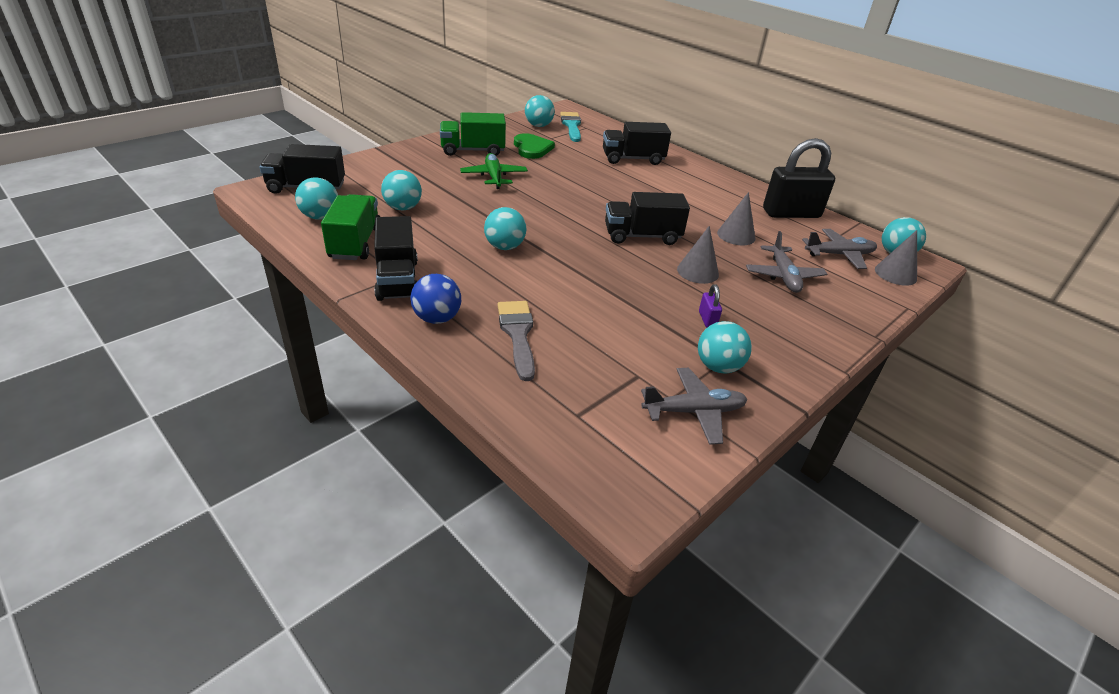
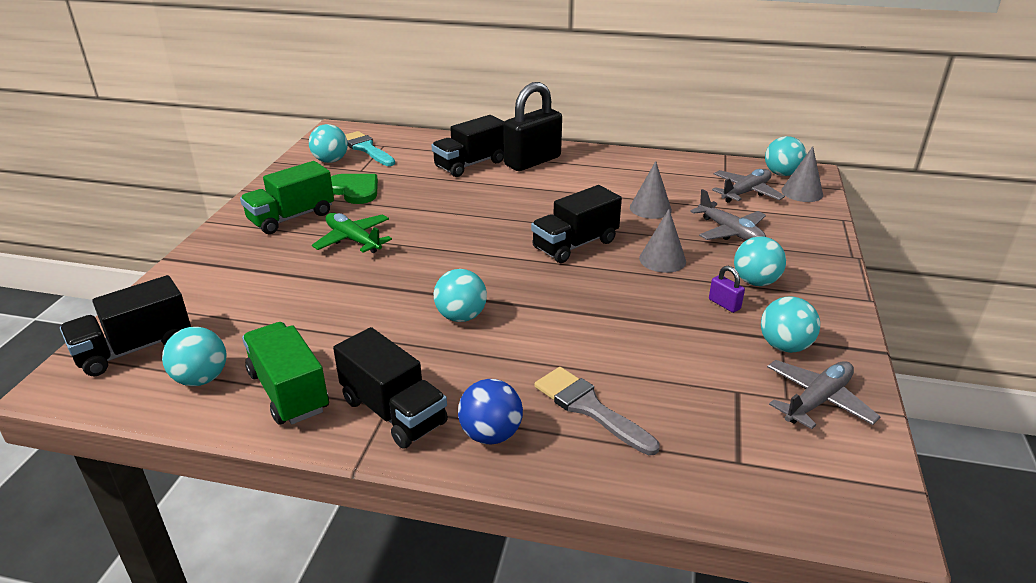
camera: 30 degrees left, 5 degrees down
(403, 208) = (293, 321): turquoise ball -> turquoise ball (755, 282)
(791, 213) = (667, 168): black padlock -> black padlock (532, 161)

